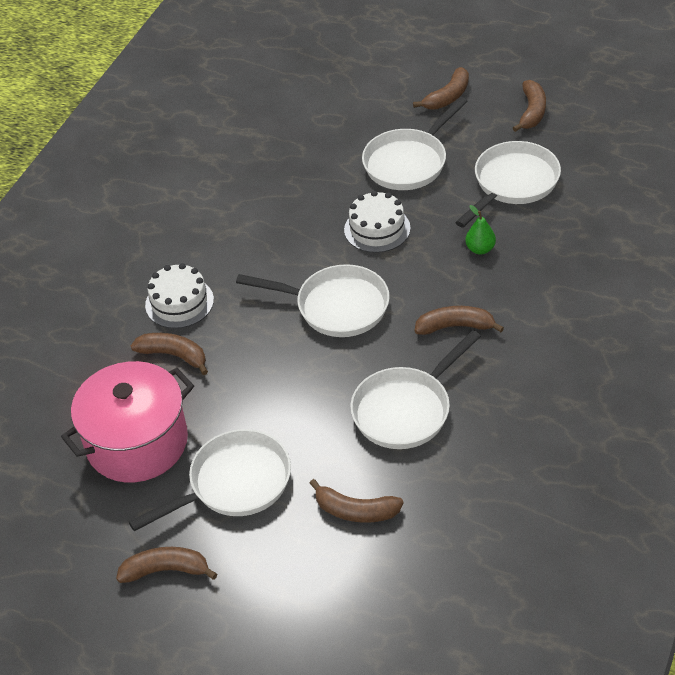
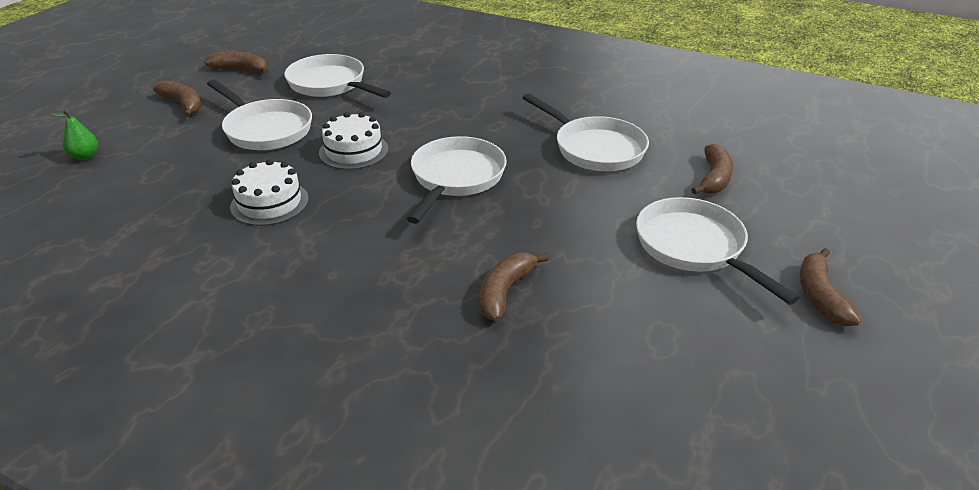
camera: 90 degrees left, 10 degrees down
(137, 442) = (644, 322): pink pot -> none
(179, 302) = (415, 287): white cake -> white cake (269, 203)
(455, 326) = (498, 120): brown banana -> none
(480, 249) = (406, 103): green pear -> green pear (85, 156)

